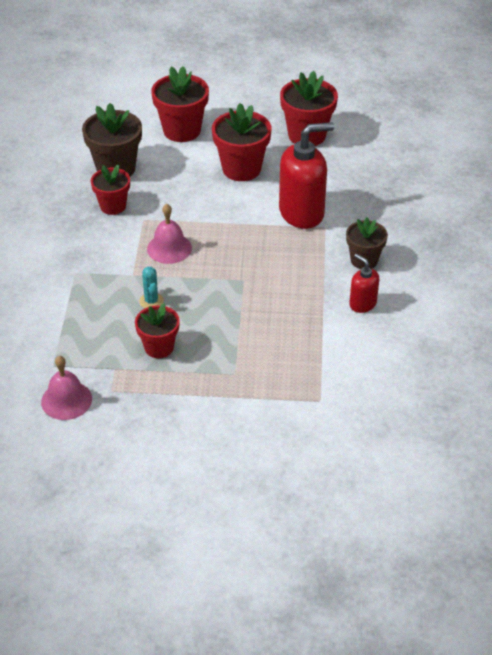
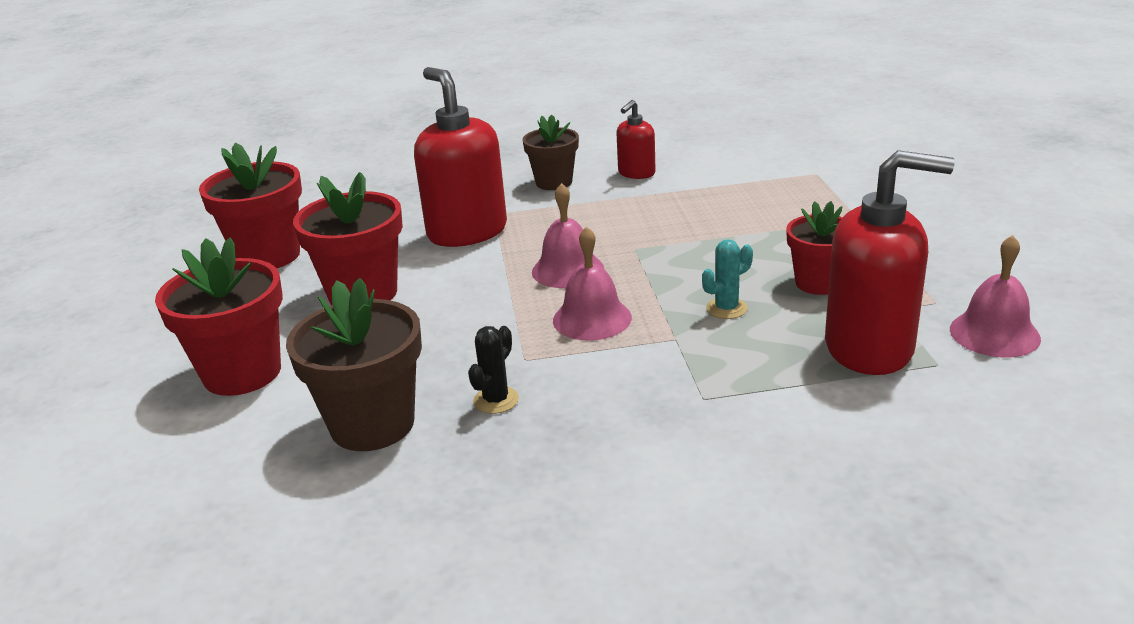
camera: 100 degrees left, 15 degrees down
(81, 344) = (870, 348): none -> red soap dispenser
(113, 206) = (496, 400): red flower pot -> black cactus
(230, 247) = (567, 270): none -> pink bell

